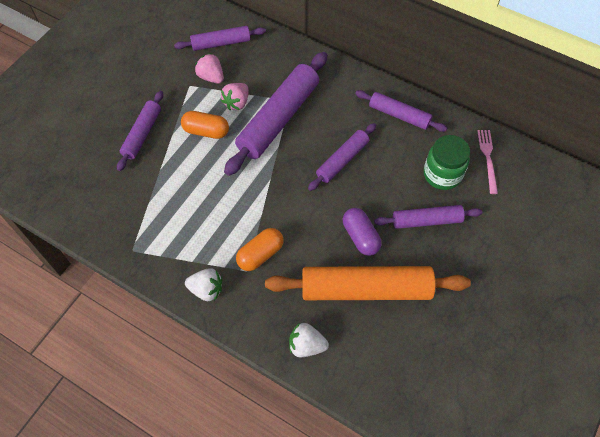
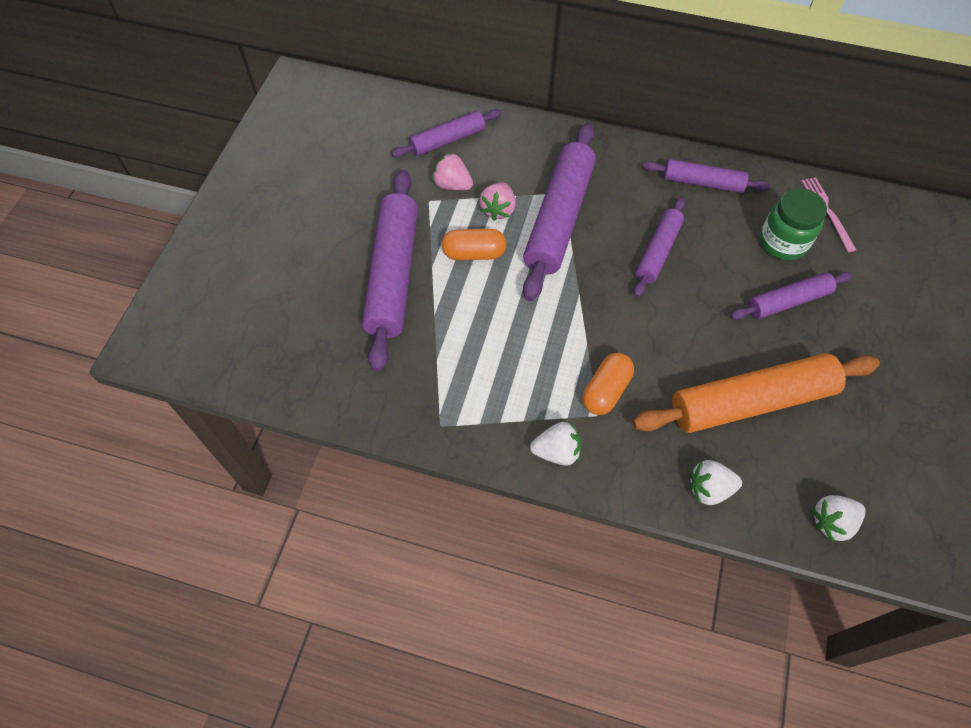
camera: 15 degrees left, 0 degrees up
(142, 134) = (392, 275): purple rolling pin -> purple rolling pin, size x1.76
(360, 237) = (718, 339): purple capsule -> none
(389, 394) = (832, 522): none -> white strawberry

